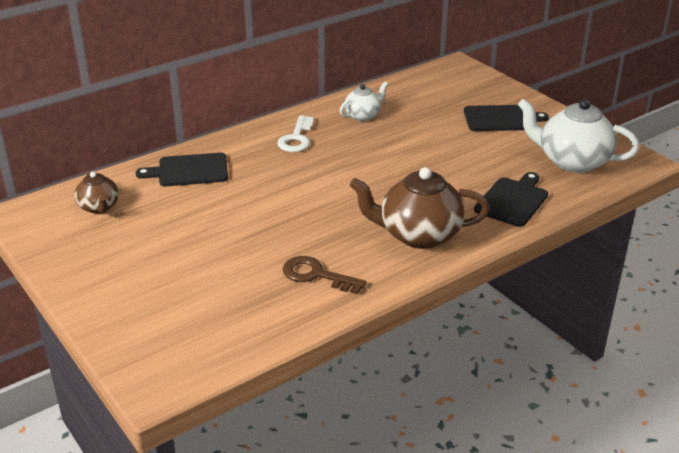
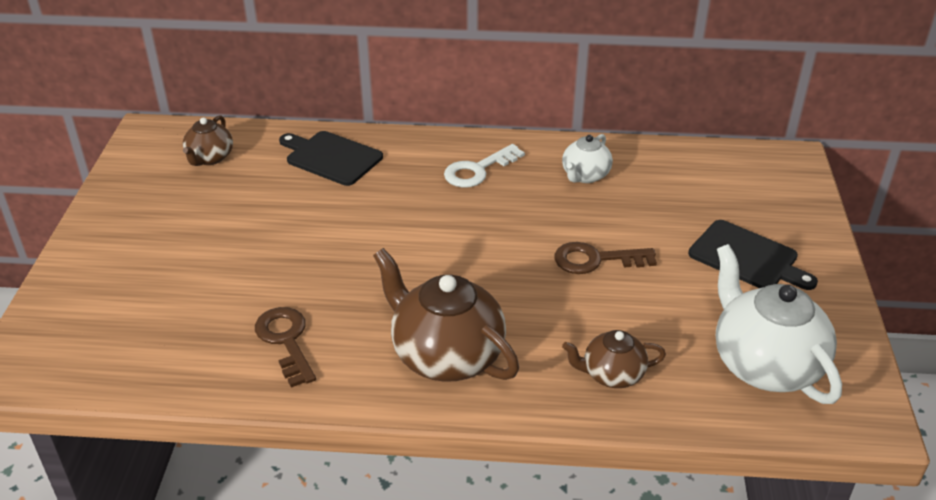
camera: 40 degrees right, 5 degrees up
(363, 116) = (585, 175): white teapot -> white teapot turned 120 degrees clockwise
(429, 153) = (596, 260): none -> brown key
(512, 200) = (612, 374): black cutting board -> brown teapot

